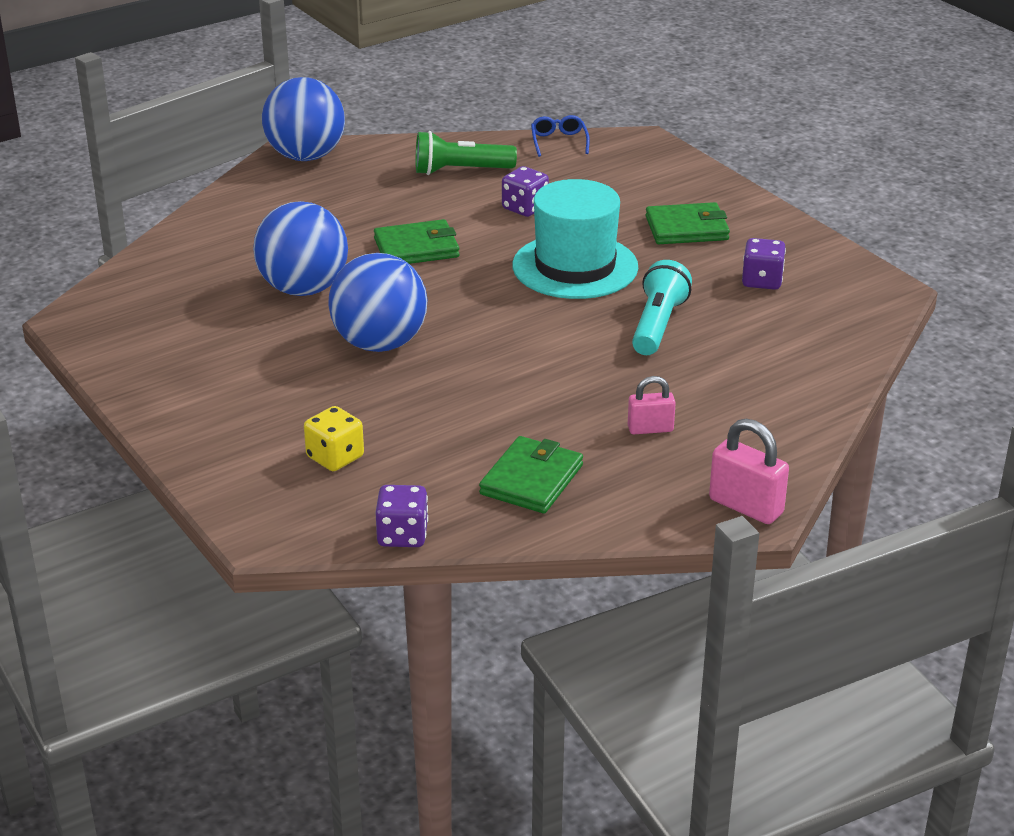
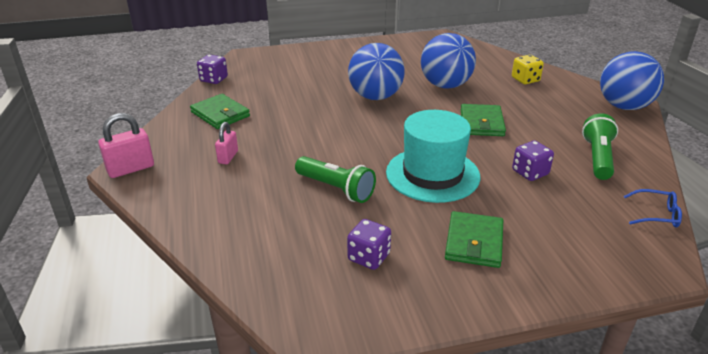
camera: 110 degrees right, 0 degrees up
(335, 457) = (284, 74): yellow dice -> yellow dice (525, 80)
(658, 325) = (336, 189): turquoise flashlight -> green flashlight

